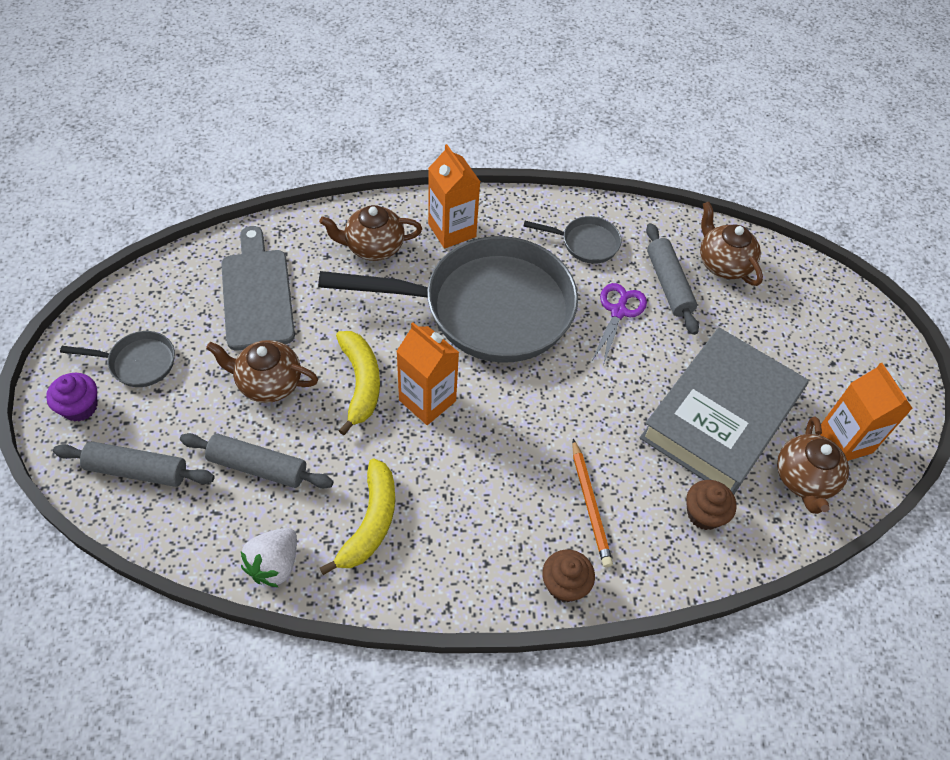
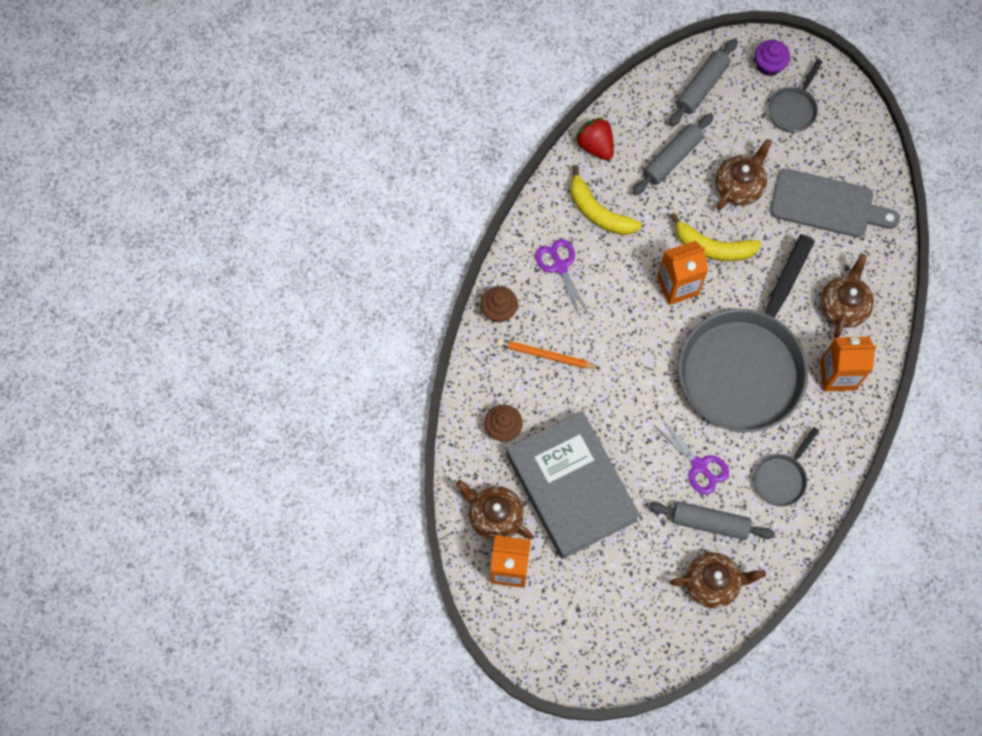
camera: 120 degrees right, 15 degrees up
(274, 564) = (595, 146): white strawberry -> red strawberry
(468, 537) = (560, 266): none -> purple scissors

